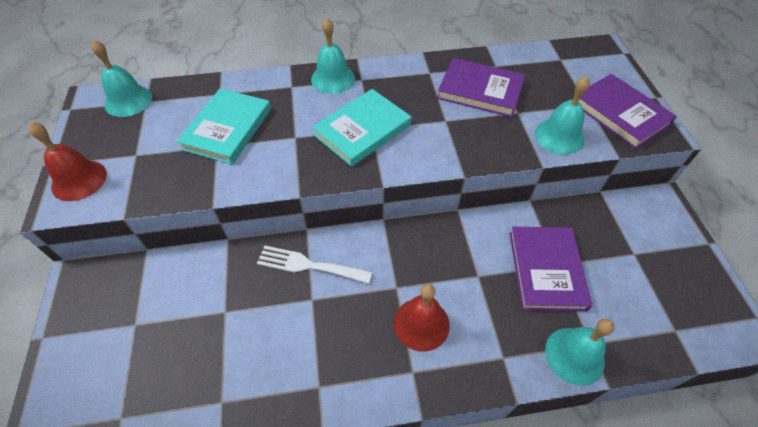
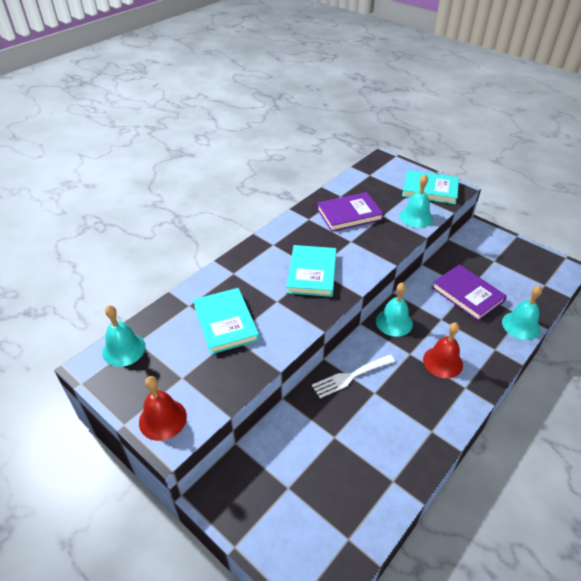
camera: 40 degrees left, 10 degrees down
(333, 78) = (254, 253): turquoise bell -> turquoise bell (394, 322)
(620, 113) = (430, 189): purple book -> turquoise book

